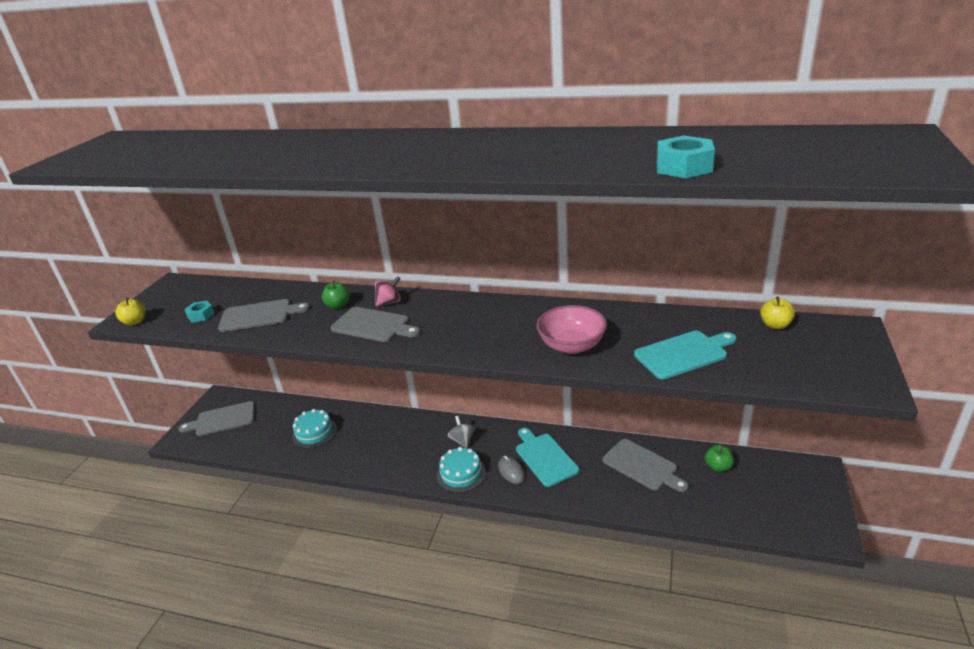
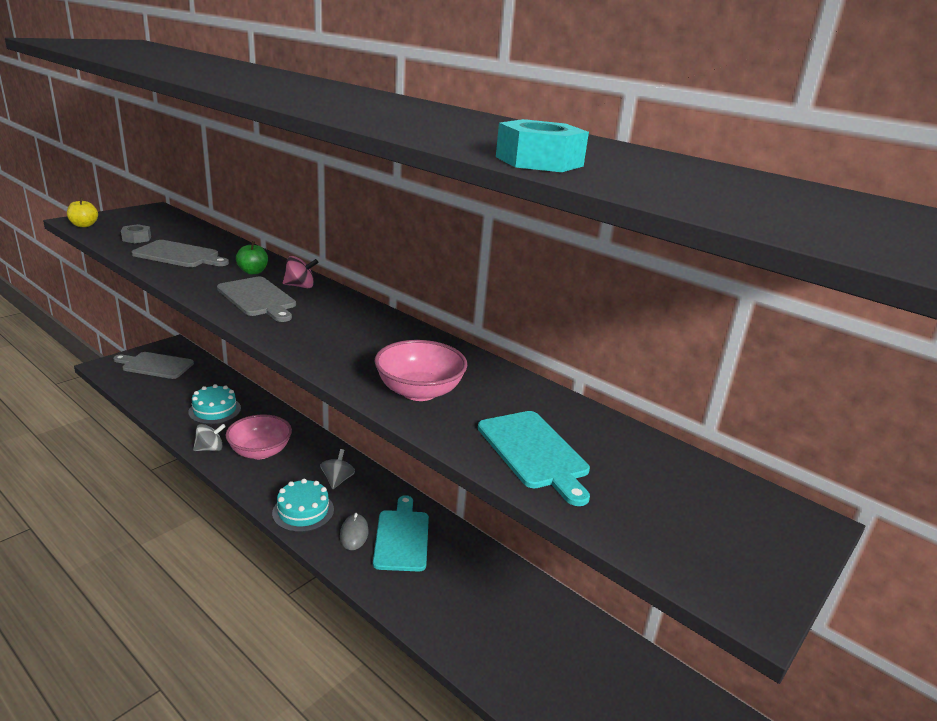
camera: 20 degrees right, 5 degrees down
(201, 315) = (136, 238): turquoise nut -> grey nut
(343, 463) = (210, 449): none -> grey spinning top
(385, 447) = (260, 452): none -> pink bowl
(642, 466) = (500, 600): grey cutting board -> none
(683, 354) = (534, 452): turquoise cutting board -> turquoise cutting board turned 60 degrees clockwise
(718, 467) = (592, 648): green apple -> none
(775, 325) = (694, 471): yellow apple -> none

